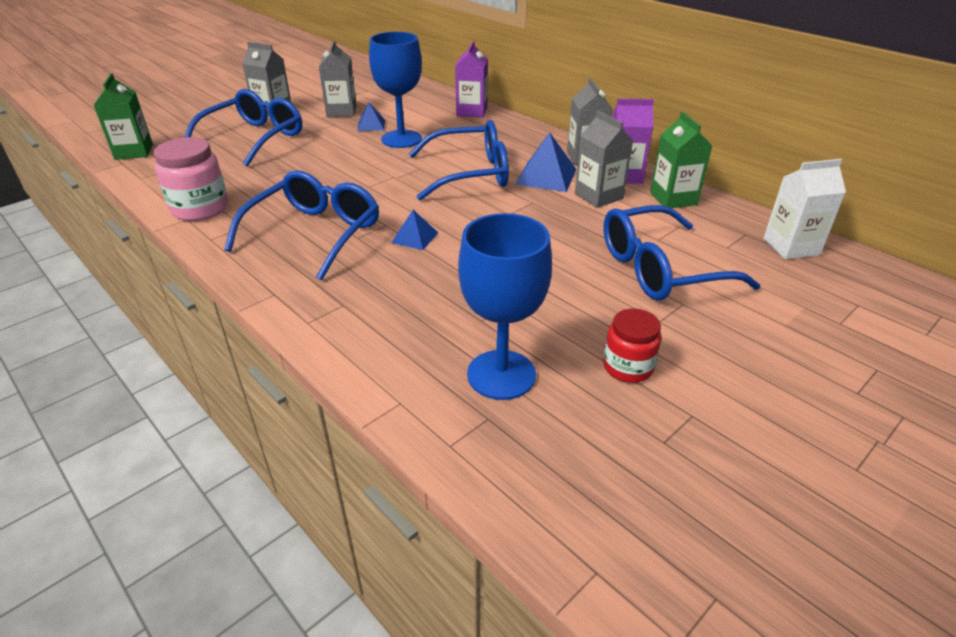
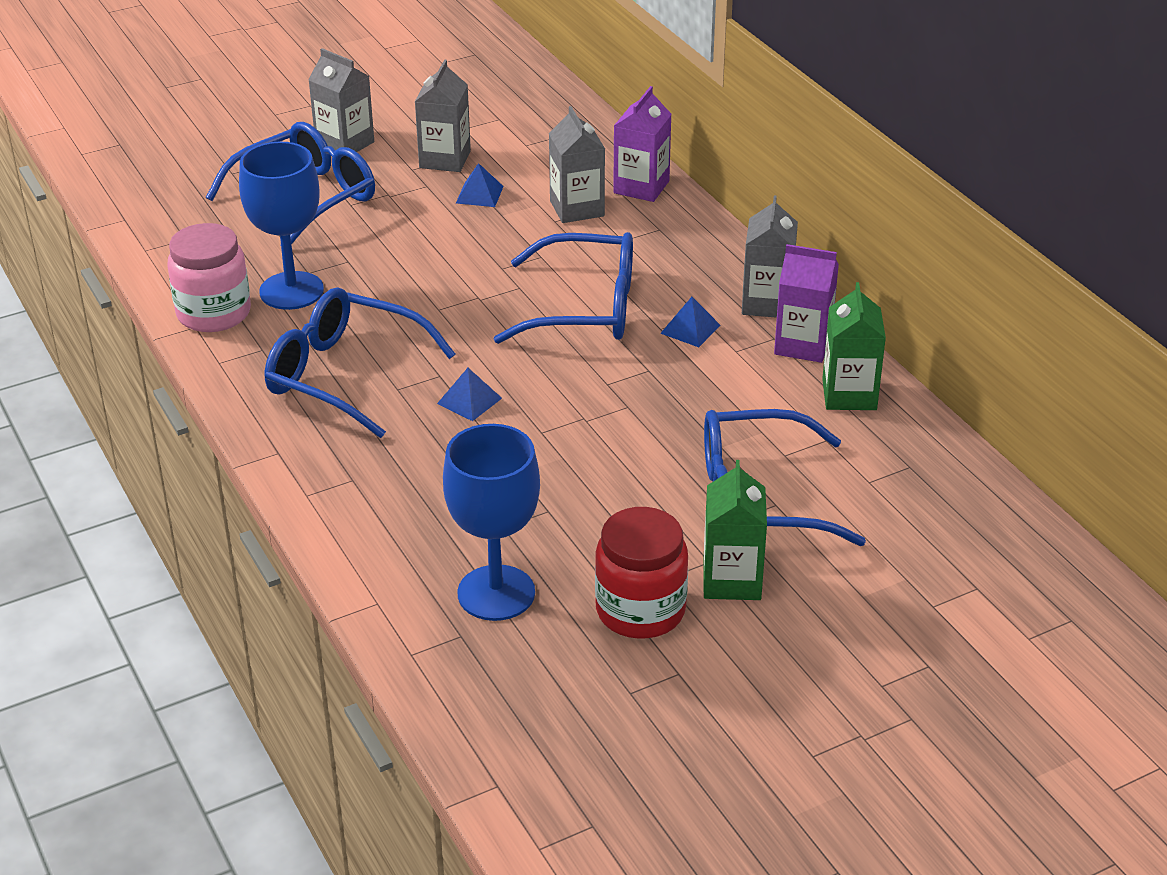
camera: 15 degrees right, 0 degrees up
(134, 152) = (141, 200): green carton -> green carton (731, 580)
(314, 234) = (346, 376): blue glasses -> blue glasses turned 105 degrees counterclockwise
(401, 139) = (514, 229): blue goblet -> blue goblet (291, 291)
(546, 176) = (690, 329): blue pyramid -> blue pyramid, size x0.59
(598, 196) = (746, 374): grey carton -> grey carton (577, 208)
(628, 367) = (640, 610): red jar -> red jar, size x1.55
(791, 247) = (956, 495): white carton -> none

